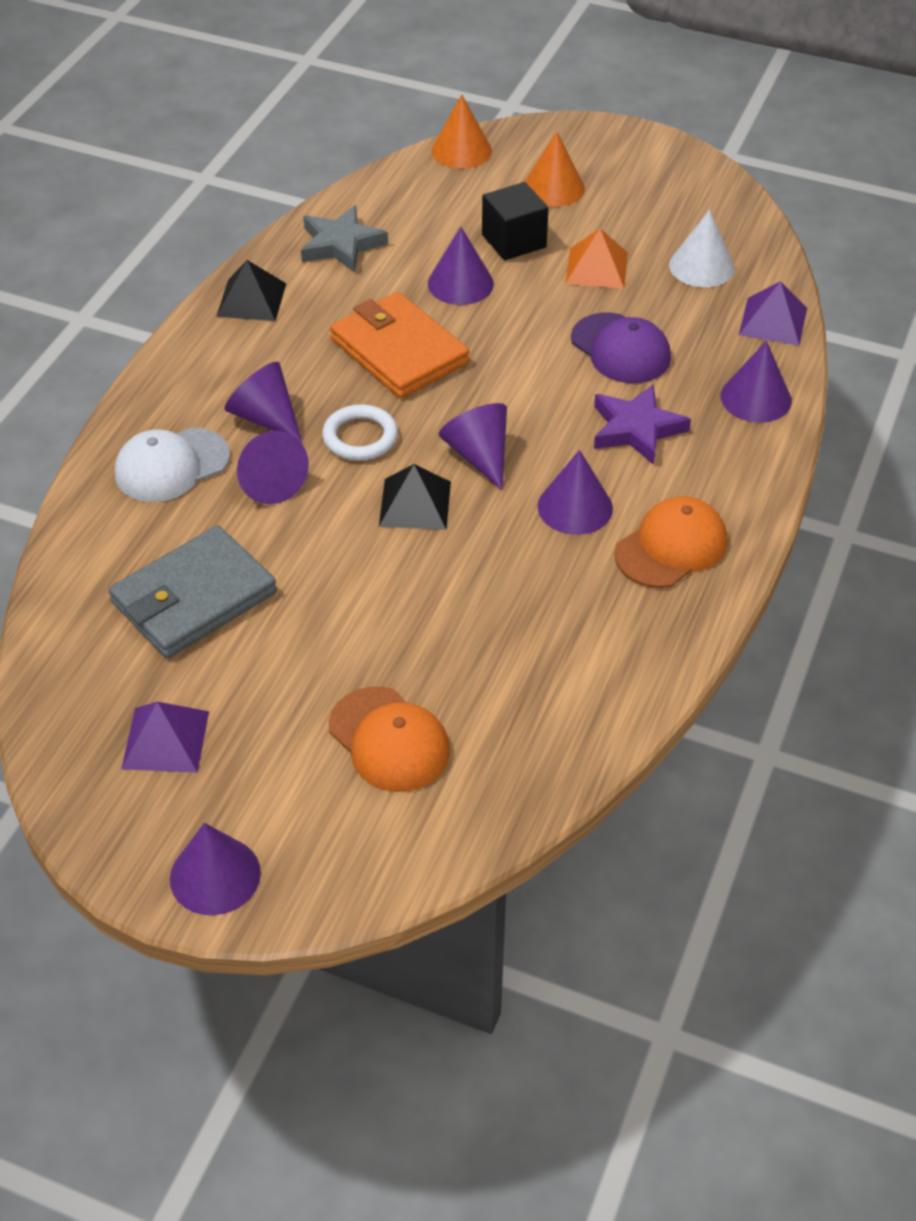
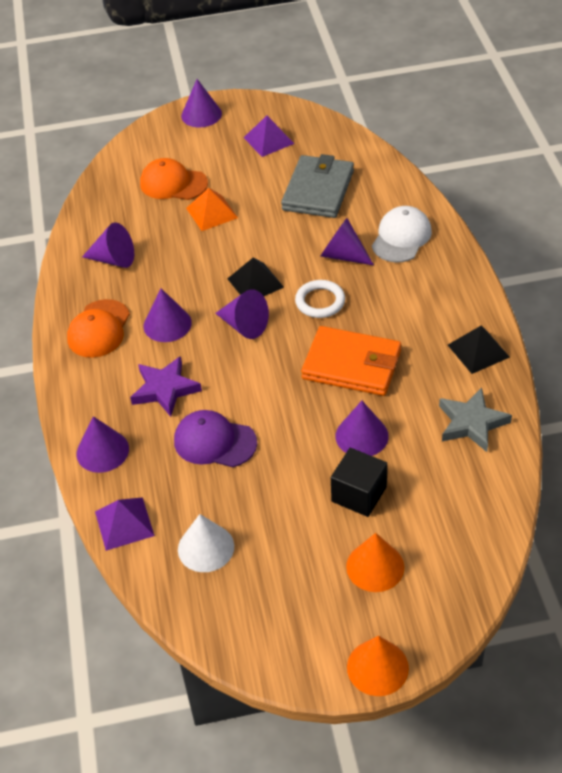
camera: 150 degrees right, 0 degrees up
(265, 418) = (383, 285): purple cone -> purple cone (114, 259)
(461, 150) = (481, 566): orange cone -> orange cone (377, 667)
(596, 268) = (281, 503): orange pyramid -> orange pyramid (211, 213)

